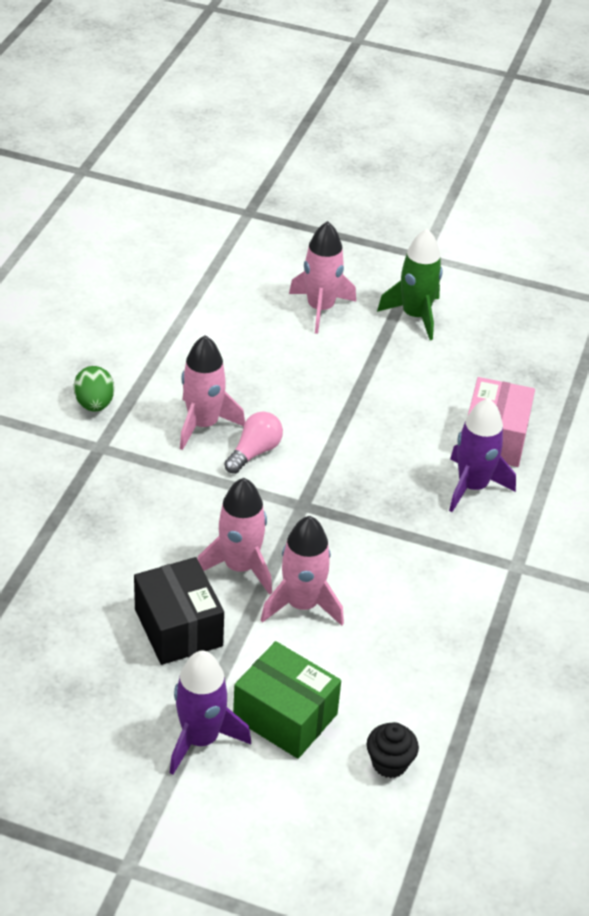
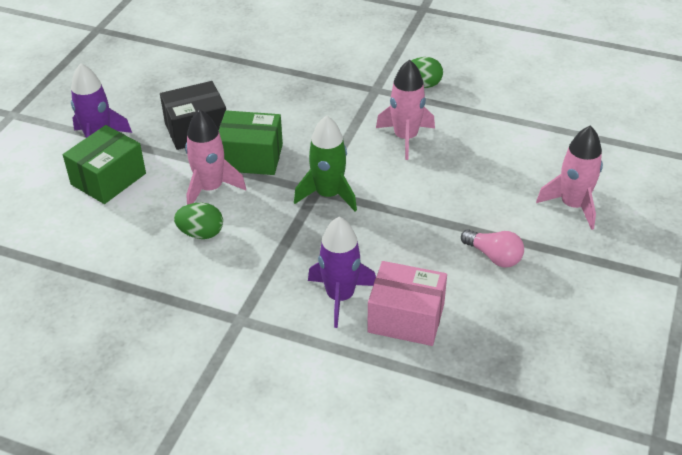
camera: 95 degrees right, 0 degrees up
(240, 567) = (251, 157): pink rocket -> green box
(254, 452) = (375, 164): pink light bulb -> pink light bulb (494, 256)
(385, 608) = (201, 233): none -> green egg
(389, 763) = (54, 229): black cupcake -> none
(415, 316) = (581, 271): green rocket -> green rocket (328, 195)

